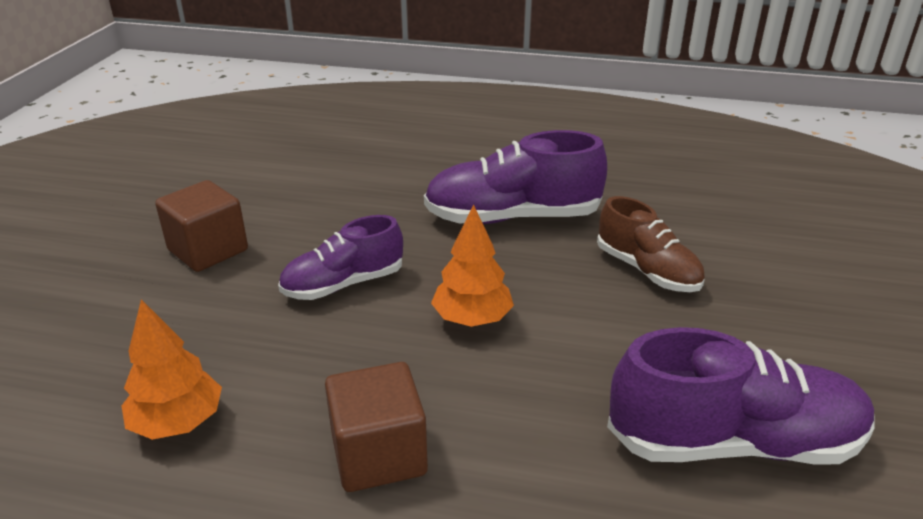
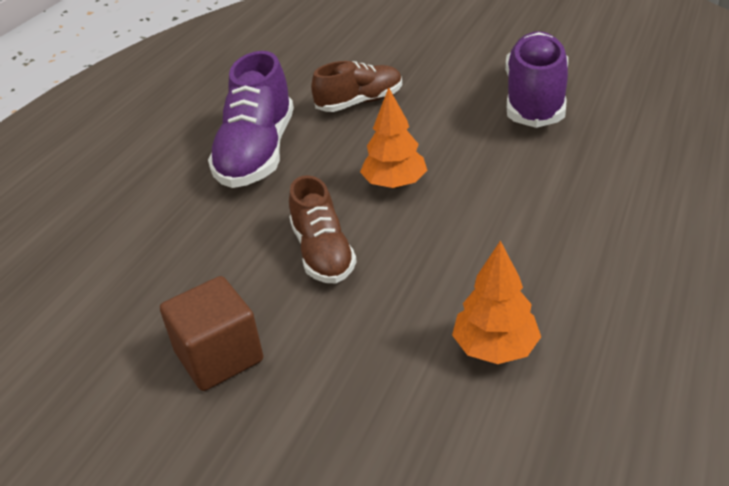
camera: 75 degrees left, 5 degrees up
(343, 284) = (322, 253): purple shoe -> brown shoe
(379, 454) = (538, 234): brown cube -> none

